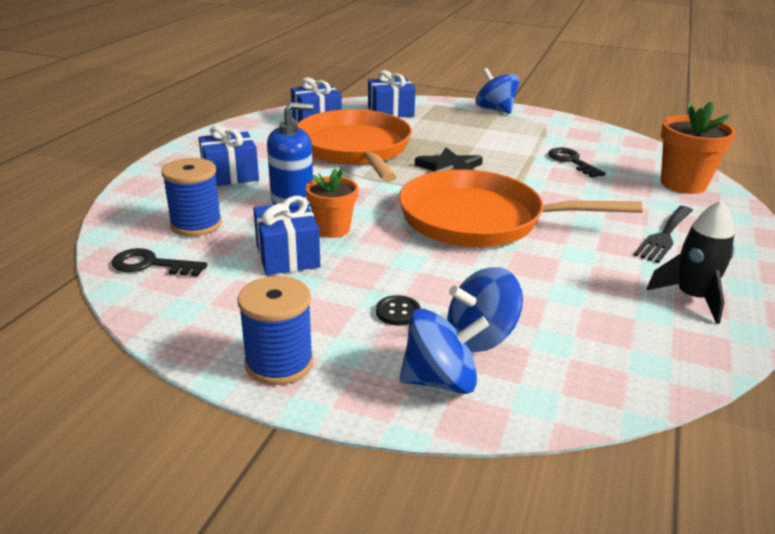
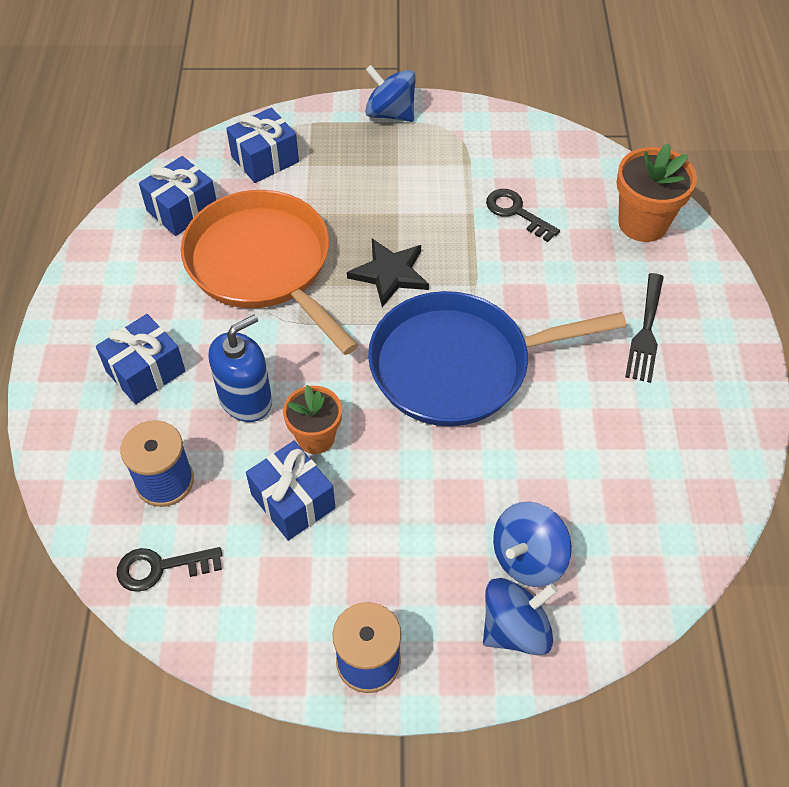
camera: 20 degrees left, 25 degrees up
(398, 312) = (441, 550): black button -> none
(478, 219) = (457, 366): orange pan -> blue pan
(692, 298) = (692, 429): black rocket -> none

